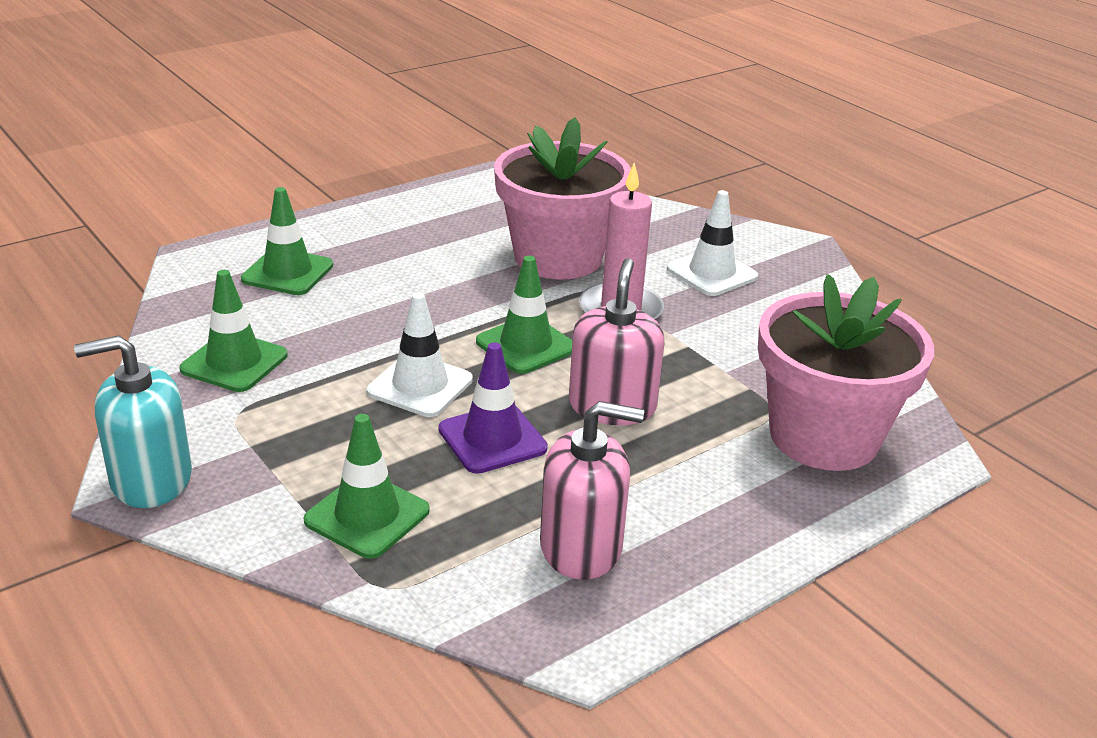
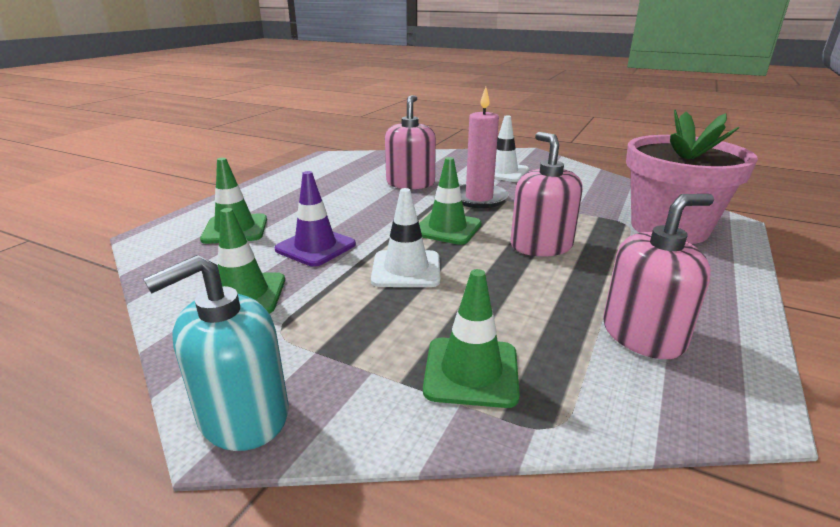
camera: 25 degrees left, 5 degrees down
(492, 439) = (495, 286): purple traffic cone -> purple traffic cone (315, 247)
(558, 257) = (410, 183): pink flower pot -> pink soap dispenser

